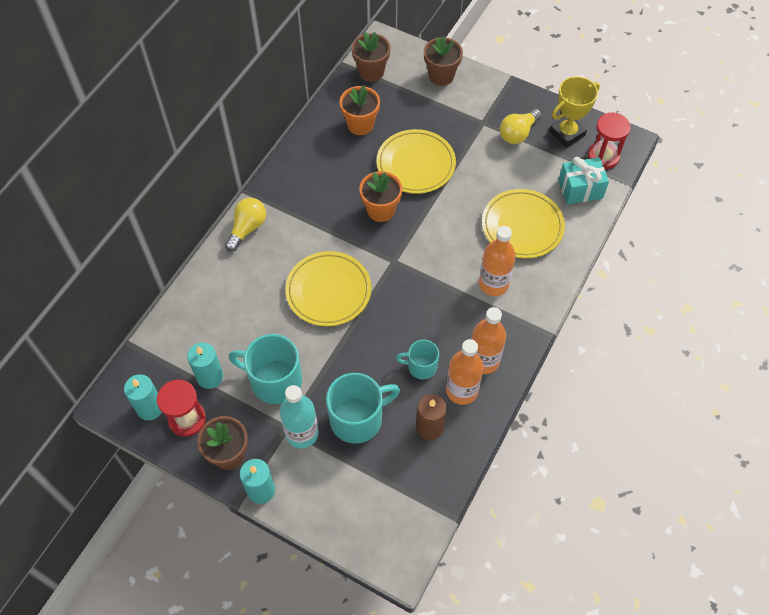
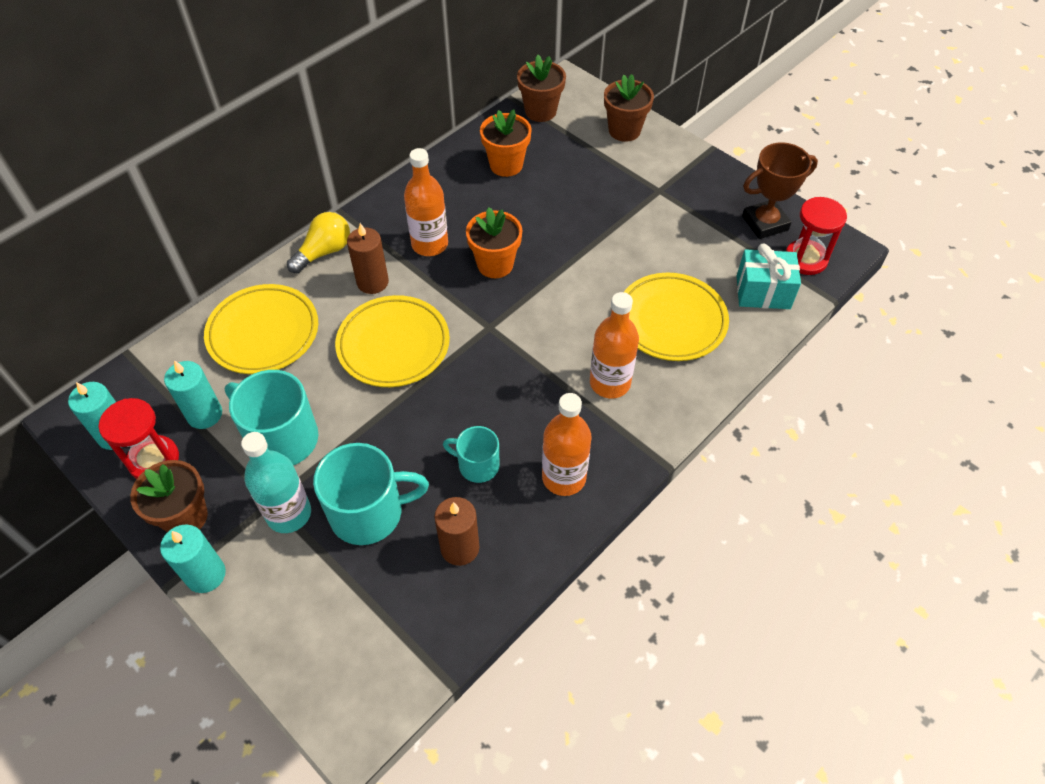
camera: 15 degrees right, 5 degrees down
(294, 245) = (372, 282): none -> brown candle
(416, 164) = (558, 221): yellow plate -> yellow plate (263, 333)
(461, 391) = (520, 510): orange bottle -> orange bottle (429, 244)
(518, 133) = (700, 211): yellow light bulb -> none
(567, 133) = (765, 223): yellow trophy -> brown trophy

